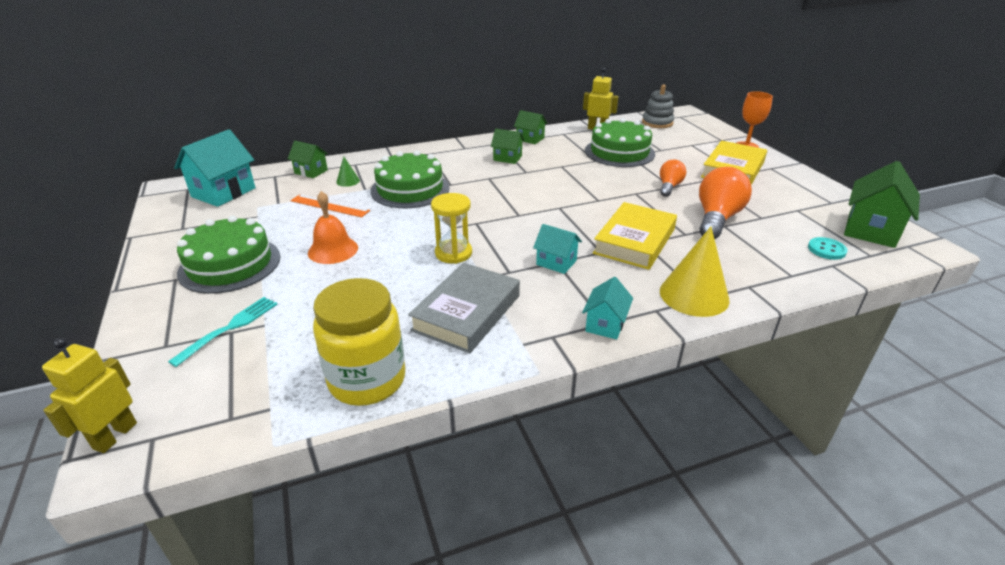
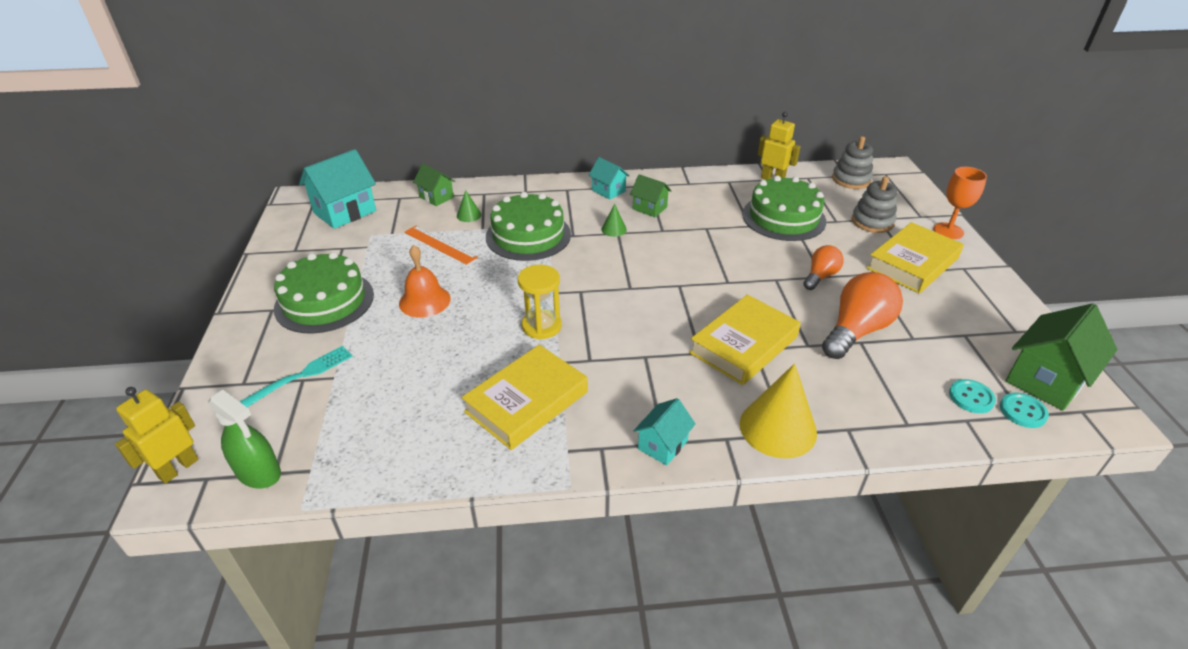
camera: 15 degrees right, 5 degrees up
(212, 421) = (258, 472): none -> green spray bottle
(367, 380) = (404, 459): yellow jar -> none
(466, 313) = (526, 402): grey book -> yellow book
(484, 176) = (614, 229): none -> green cone
(530, 139) = (686, 184): green house -> none
(556, 262) = (644, 357): turquoise house -> turquoise house (608, 191)
(688, 147) = (872, 222): none -> grey stacking toy
(868, 253) = (1022, 411): none -> turquoise button

